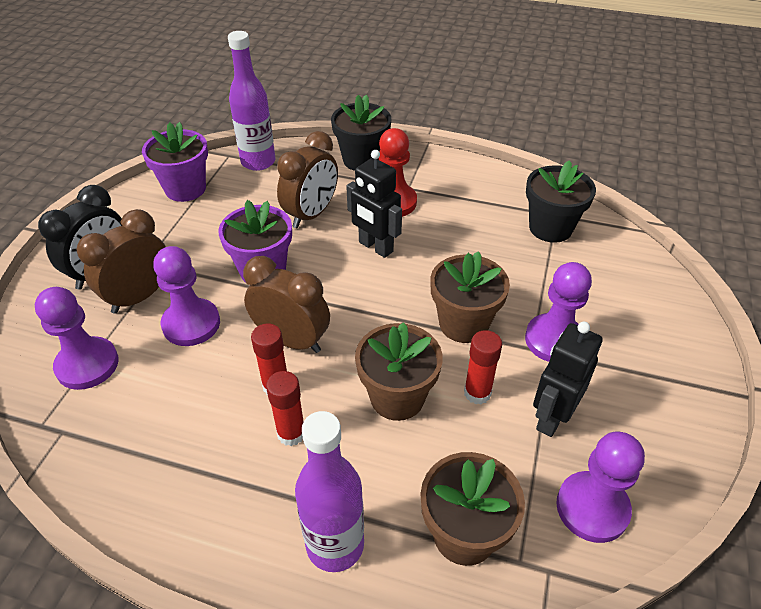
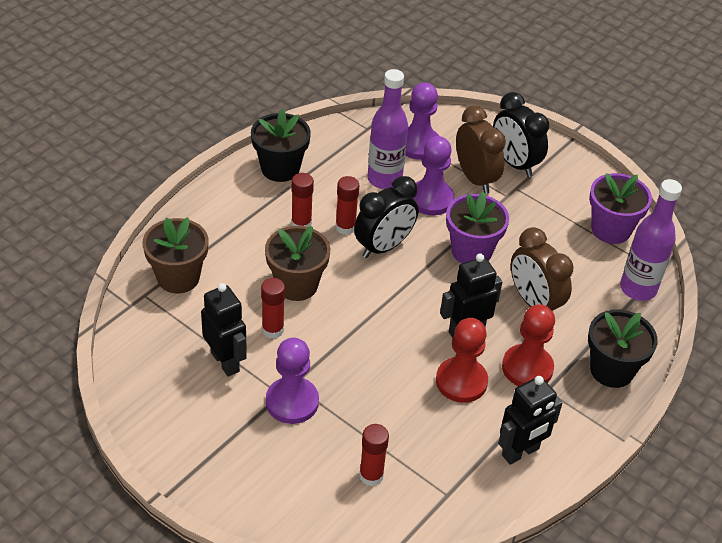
camera: 110 degrees right, 0 degrees up
(292, 340) = (384, 247): brown clock -> black clock
(335, 545) = (212, 220): purple bottle -> purple bottle (384, 179)
(437, 235) = (461, 381): none -> red pawn
(463, 324) = (343, 352): brown flower pot -> none
(482, 187) = (520, 452): none -> black robot
(550, 228) = (429, 477): black flower pot -> black flower pot (280, 168)
(581, 260) = (371, 476): none -> red glue stick
(592, 508) = (149, 346): purple pawn -> none

